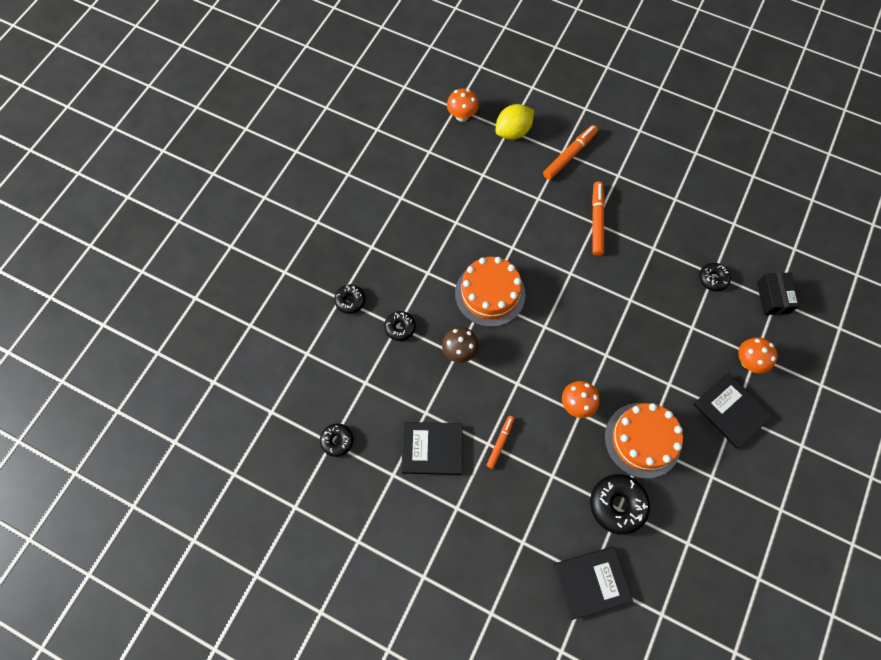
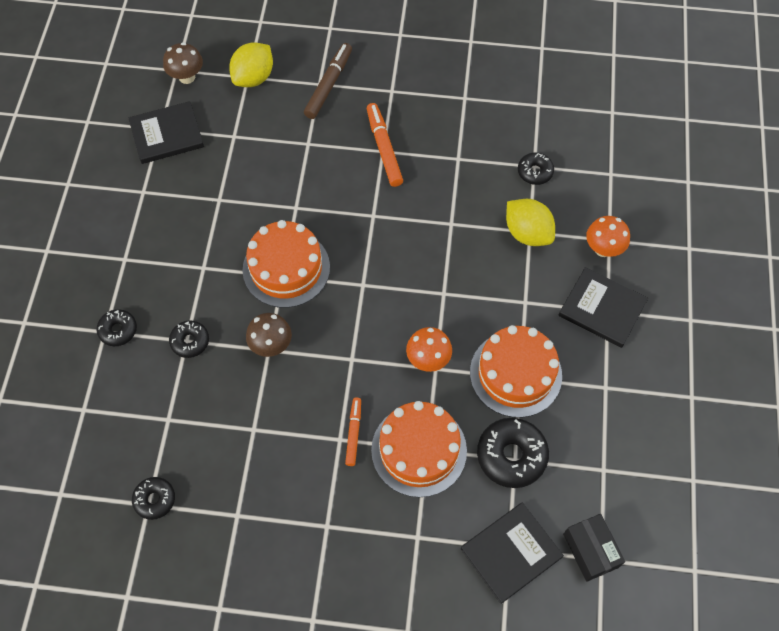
camera: 20 degrees left, 5 degrees down
(432, 448) = (274, 468): black book -> black book (167, 134)
(462, 116) = (187, 77): orange mushroom -> brown mushroom
(546, 474) = (419, 450): none -> orange cake
(569, 155) = (329, 85): orange marker -> brown marker
(690, 328) = (527, 233): none -> yellow lemon
(772, 298) = (606, 172): black box -> black box (590, 550)

